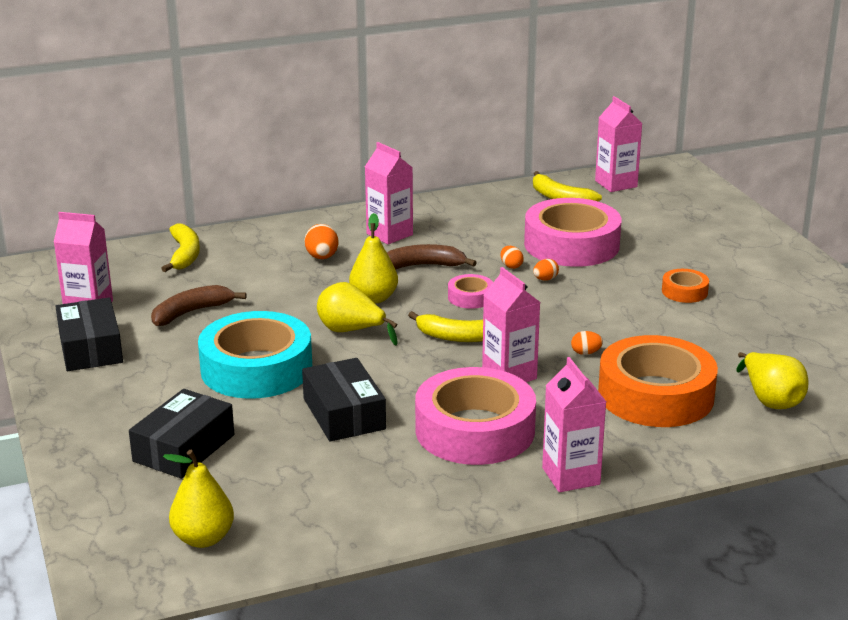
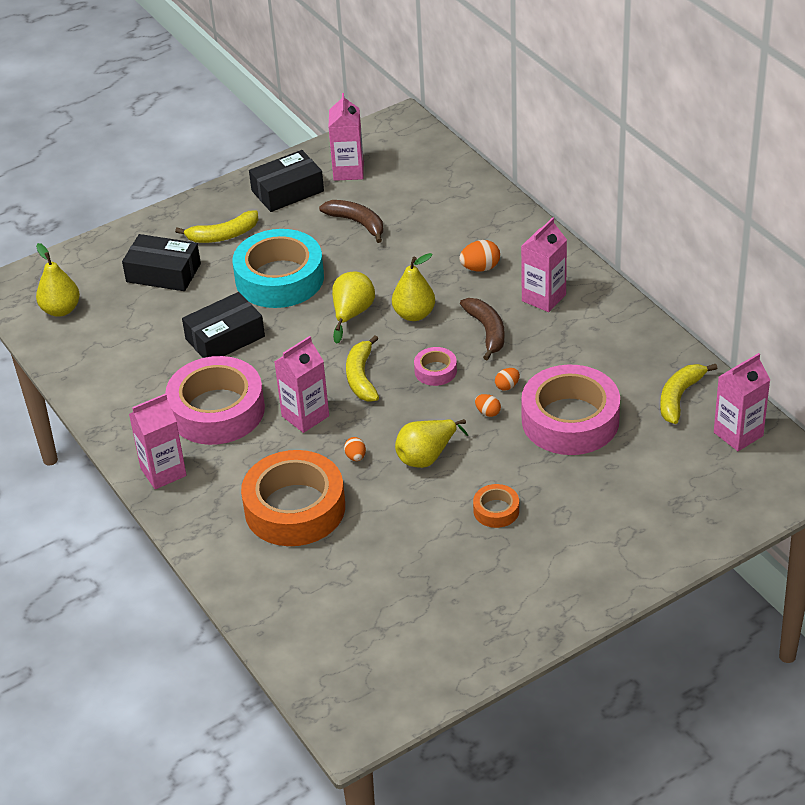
camera: 80 degrees right, 15 degrees up
(184, 255) = (455, 192): yellow banana -> yellow banana (223, 235)
(770, 400) = (304, 583): yellow pear -> yellow pear (427, 456)

